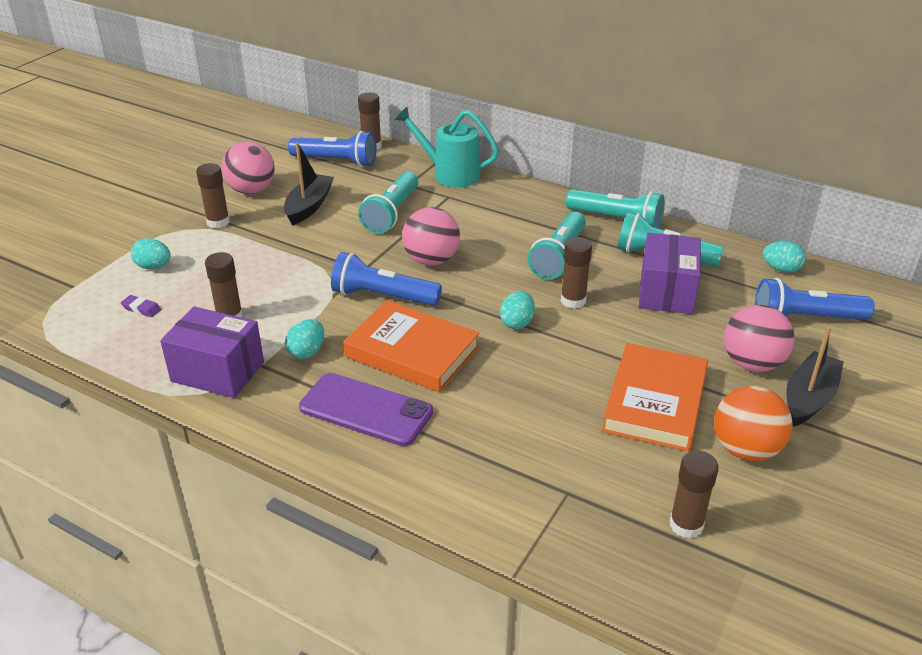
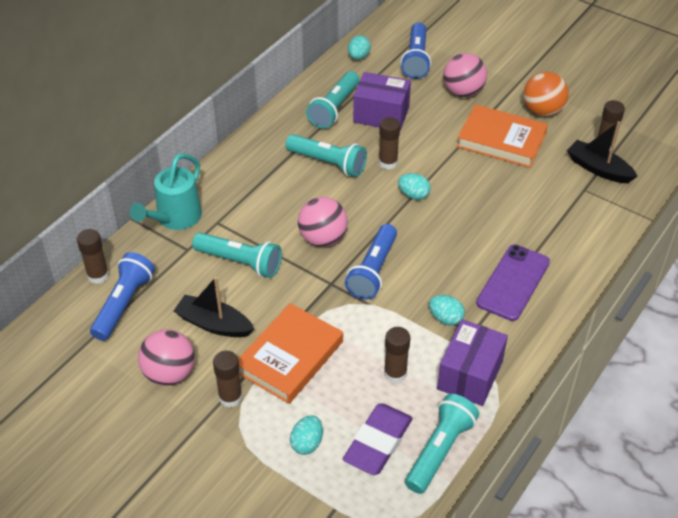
camera: 85 degrees left, 10 degrees up
(141, 309) = (378, 443): purple eraser -> purple eraser, size x2.42
(412, 352) = (447, 255): orange book -> orange book (289, 357)
(617, 220) = (279, 124): turquoise flashlight -> turquoise flashlight (440, 450)
(809, 398) = (496, 77): black boat -> black boat (598, 169)

